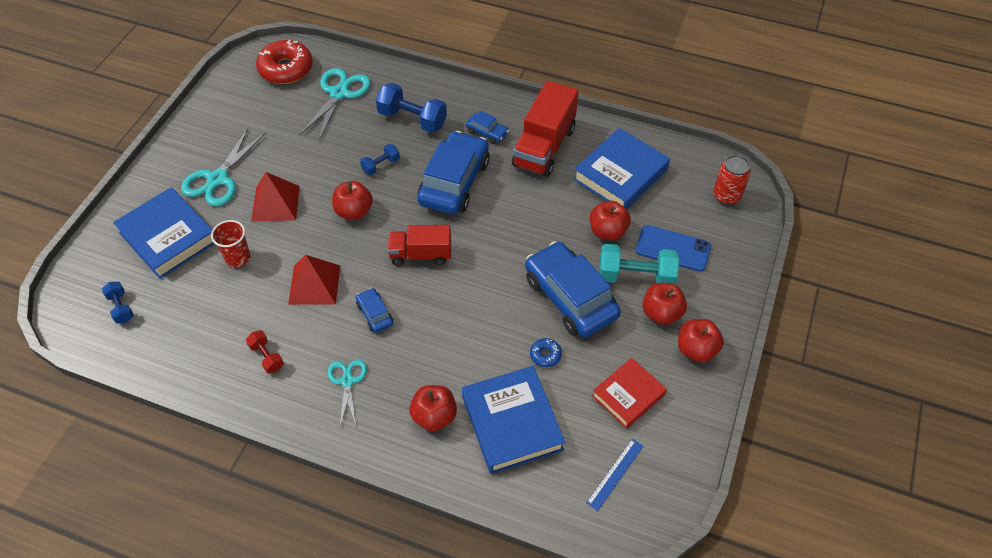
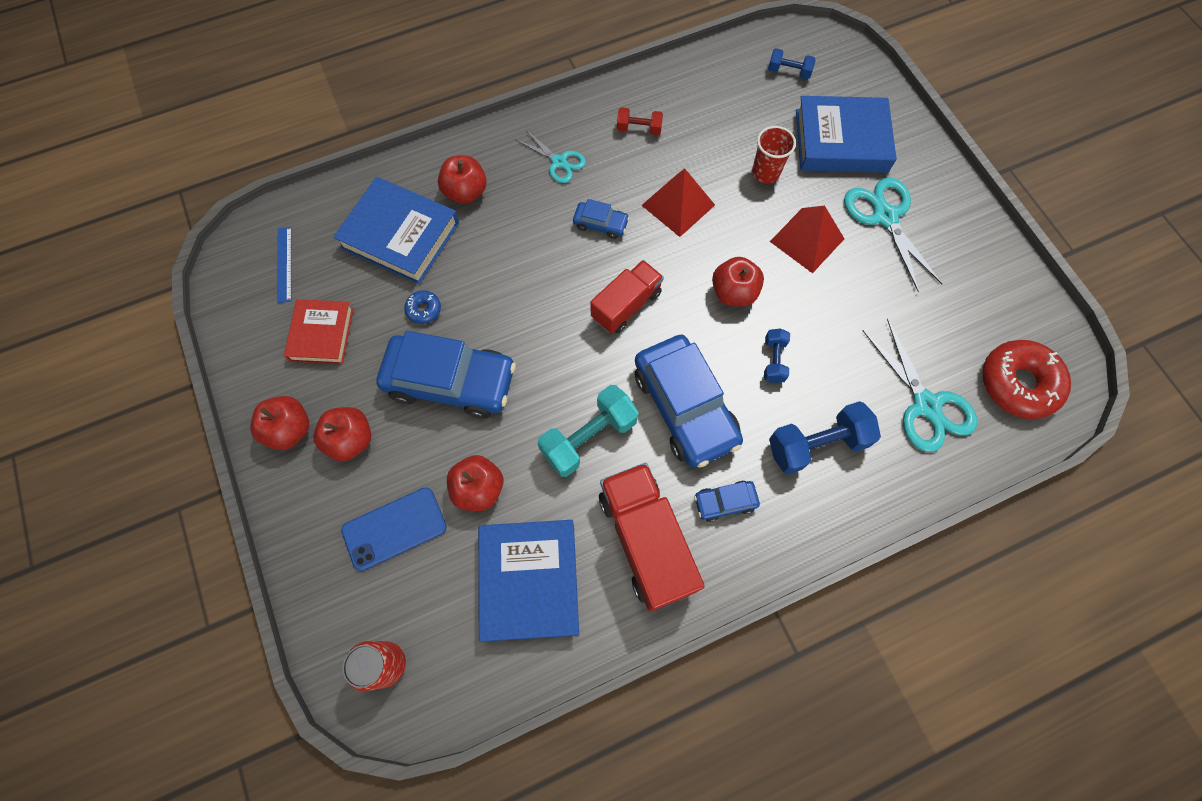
camera: 135 degrees right, 15 degrees up
(635, 276) = (407, 459): turquoise dumbbell -> turquoise dumbbell (589, 437)

